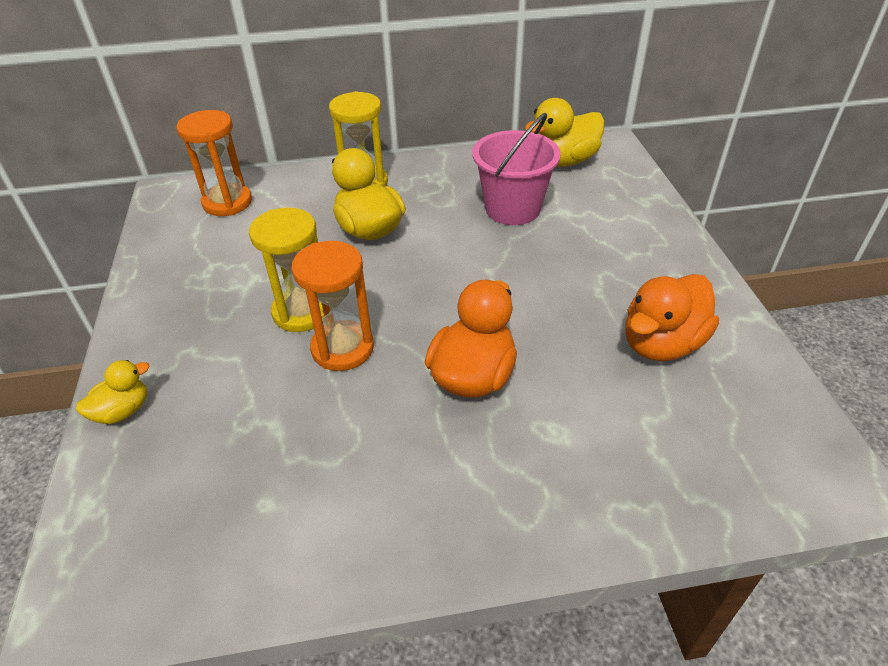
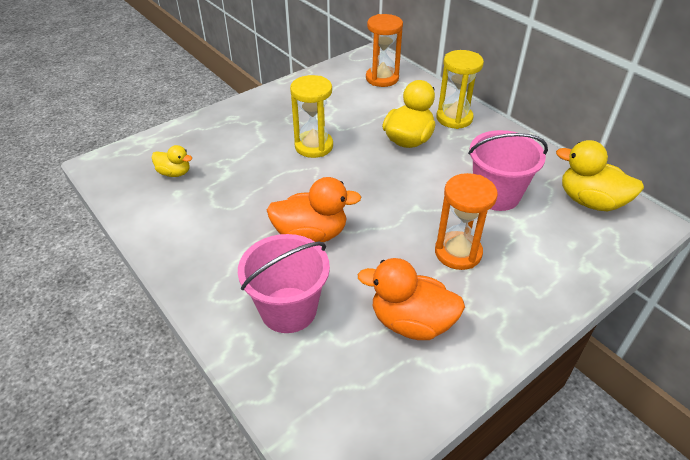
camera: 60 degrees right, 0 degrees up
(123, 411) = (207, 123): yellow duck -> yellow duck (174, 173)
(342, 348) = (296, 173): orange hourglass -> orange hourglass (458, 252)
(592, 444) = (288, 310): none -> pink bucket

